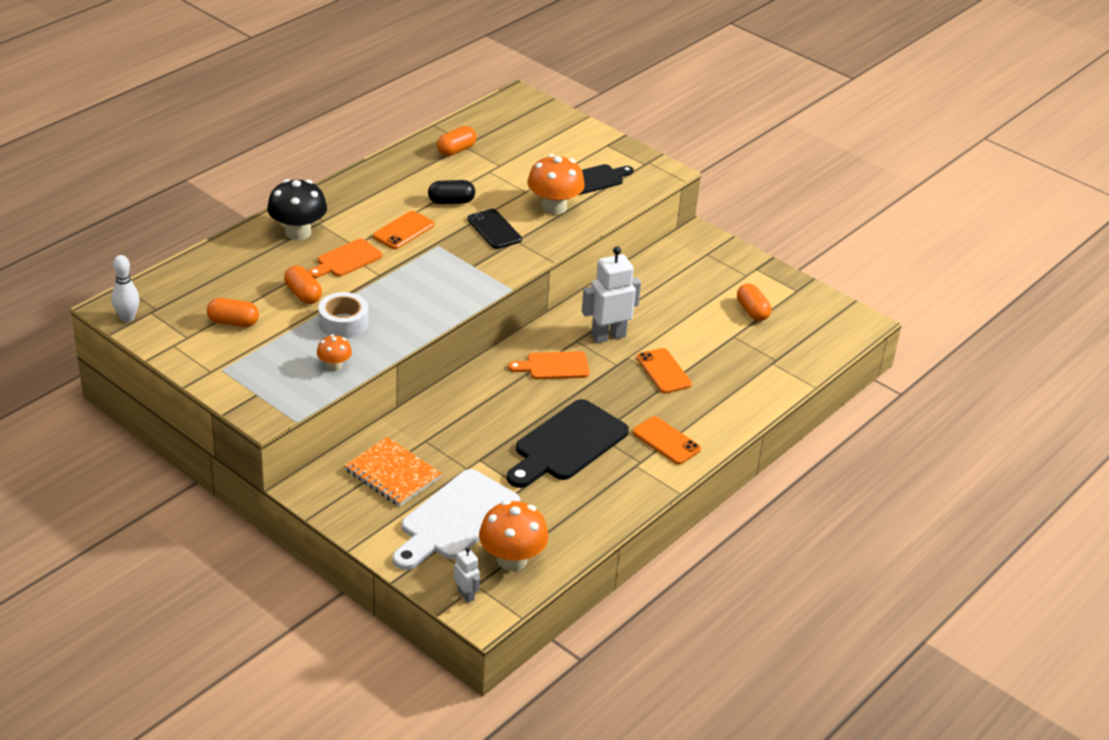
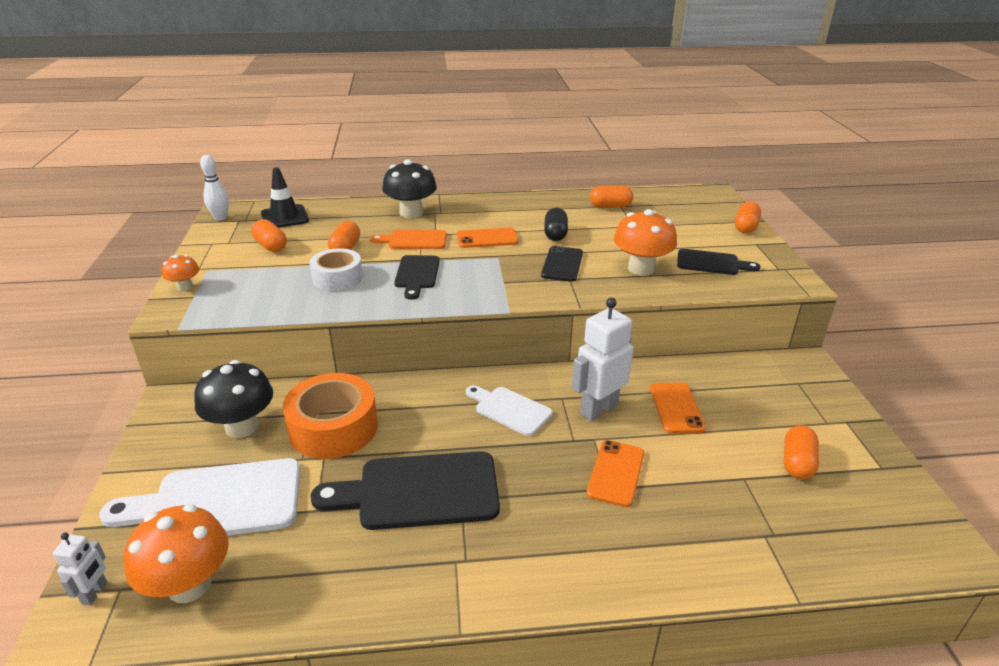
camera: 45 degrees right, 5 degrees down
(189, 289) = (284, 217): none -> black traffic cone
(334, 366) = (277, 303): orange mushroom -> orange mushroom (185, 287)
(392, 474) = (242, 427): orange notebook -> black mushroom
(400, 290) = (417, 274): none -> black cutting board
(451, 201) = (555, 234): black capsule -> black capsule turned 60 degrees clockwise
(456, 440) = (333, 428): none -> orange tape
(553, 366) = (509, 409): orange cutting board -> white cutting board
(583, 130) = (745, 227): none -> orange capsule
(608, 336) = (598, 409): white robot -> white robot turned 60 degrees counterclockwise
(666, 441) = (525, 553): orange phone -> orange phone (676, 408)

